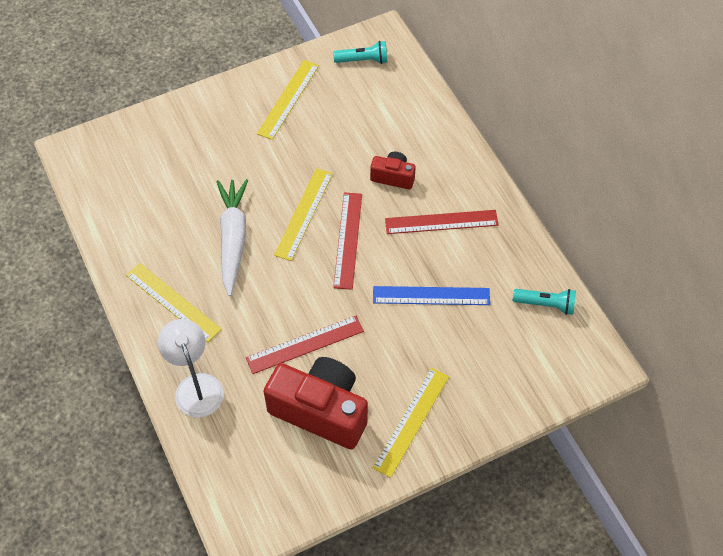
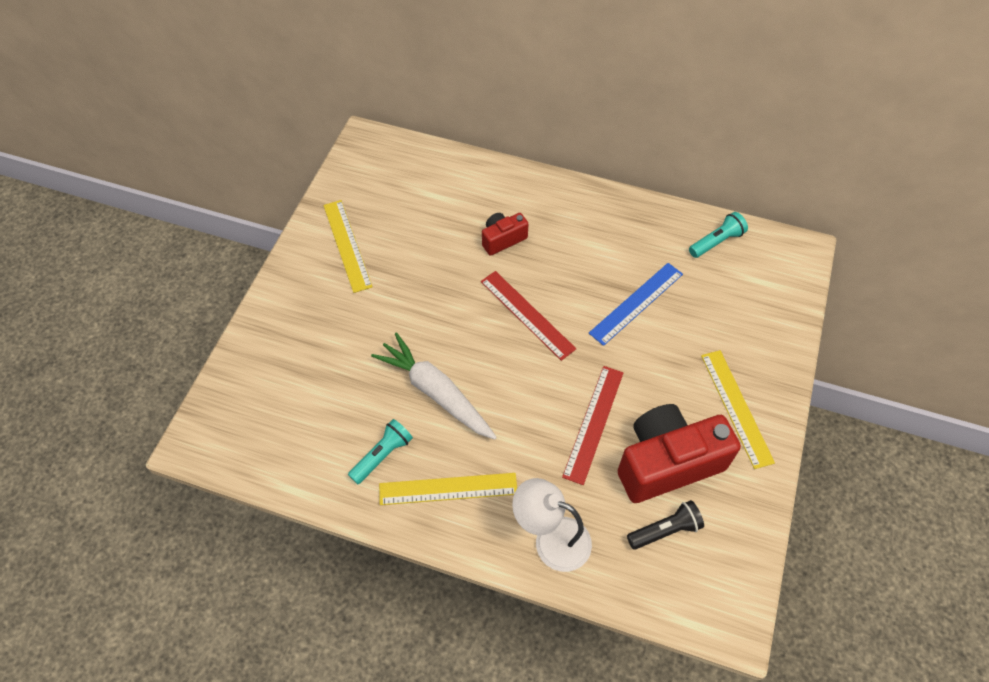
camera: 45 degrees left, 0 degrees up
(268, 447) = (665, 530): none -> black flashlight
(304, 214) = (469, 323): yellow ruler -> none
(363, 60) = (373, 170): turquoise flashlight -> turquoise flashlight (382, 455)
(441, 222) = (577, 243): red ruler -> none

